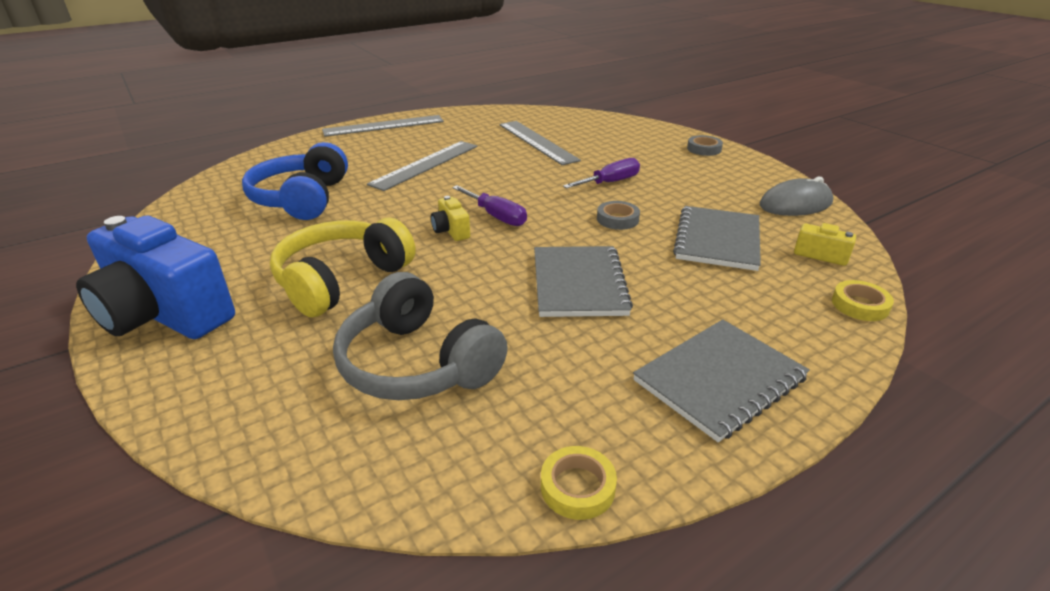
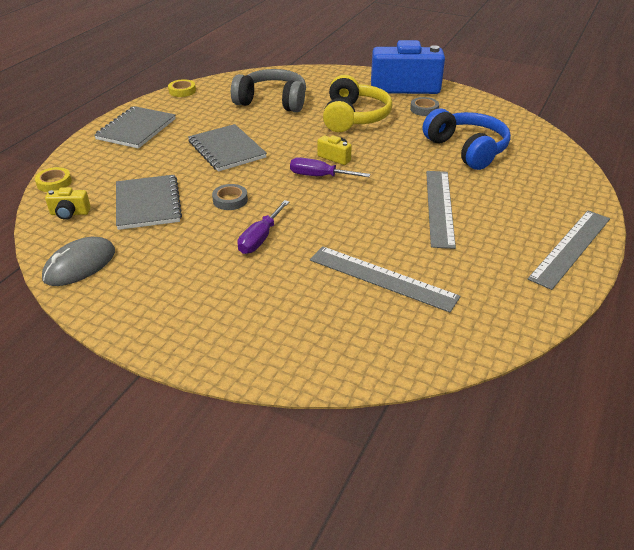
camera: 150 degrees right, 5 degrees up
(704, 149) = (184, 334): grey tape -> grey tape (424, 109)

